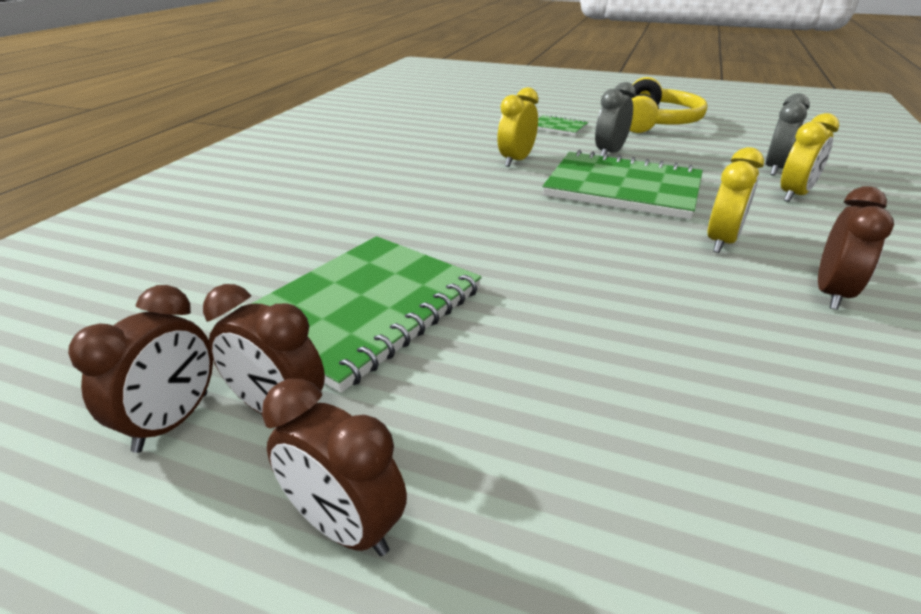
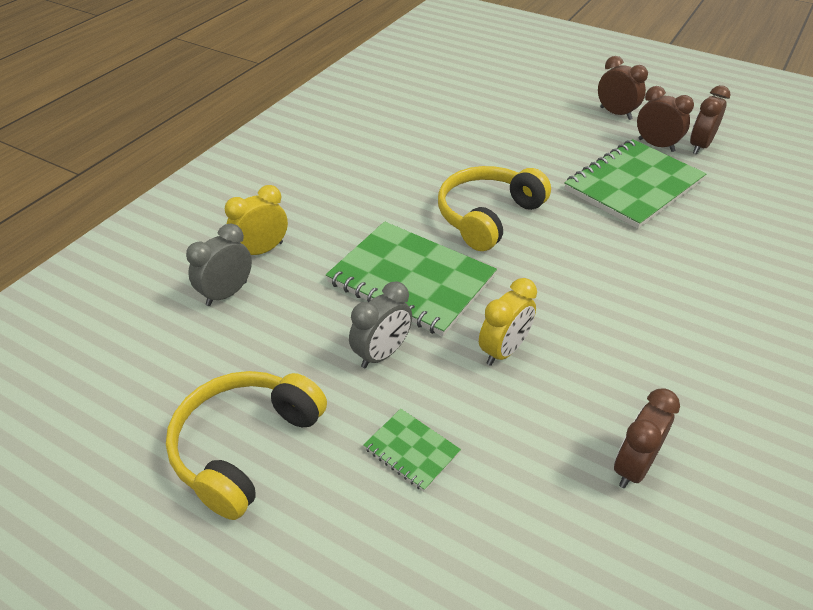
camera: 170 degrees left, 10 degrees up
(578, 246) = (487, 216): none -> yellow headphones
(721, 242) = (380, 208): yellow clock -> none
(831, 294) = (354, 165): brown clock -> brown clock (633, 466)

